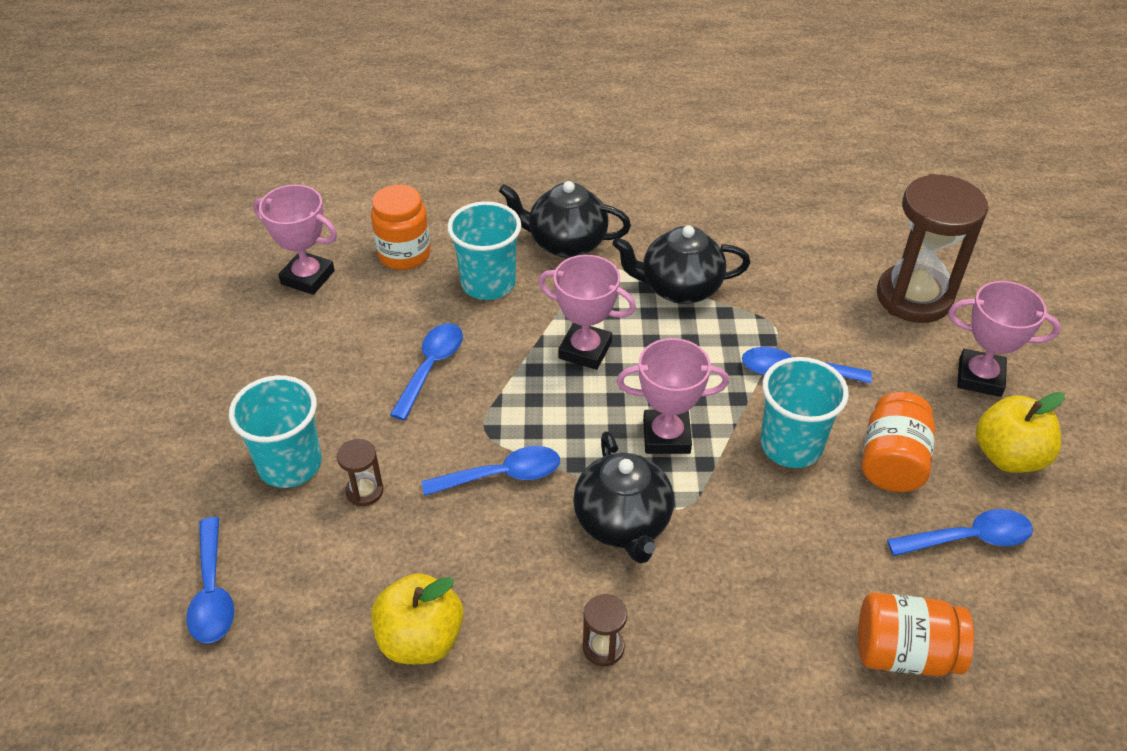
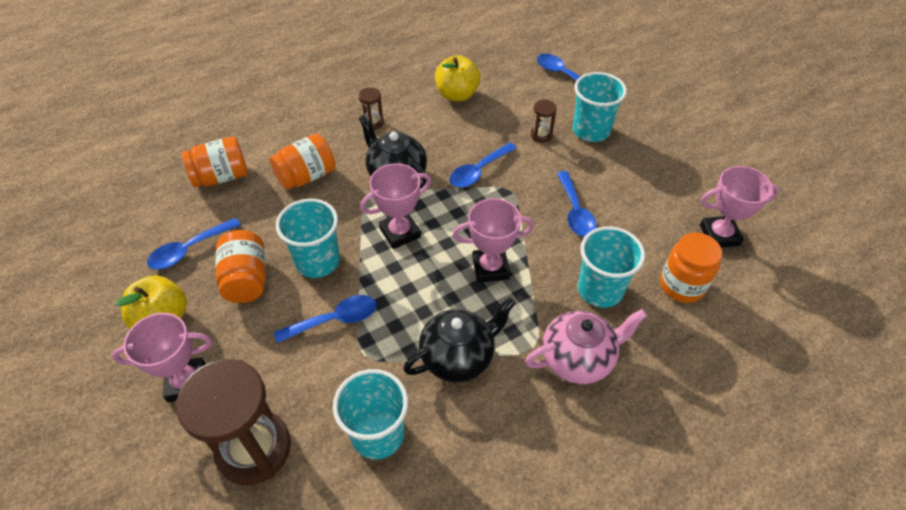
camera: 150 degrees right, 5 degrees up
(566, 243) = (578, 359): black teapot -> pink teapot
(761, 586) = (306, 176): none -> orange jar
(791, 264) = (378, 434): none -> turquoise cup

